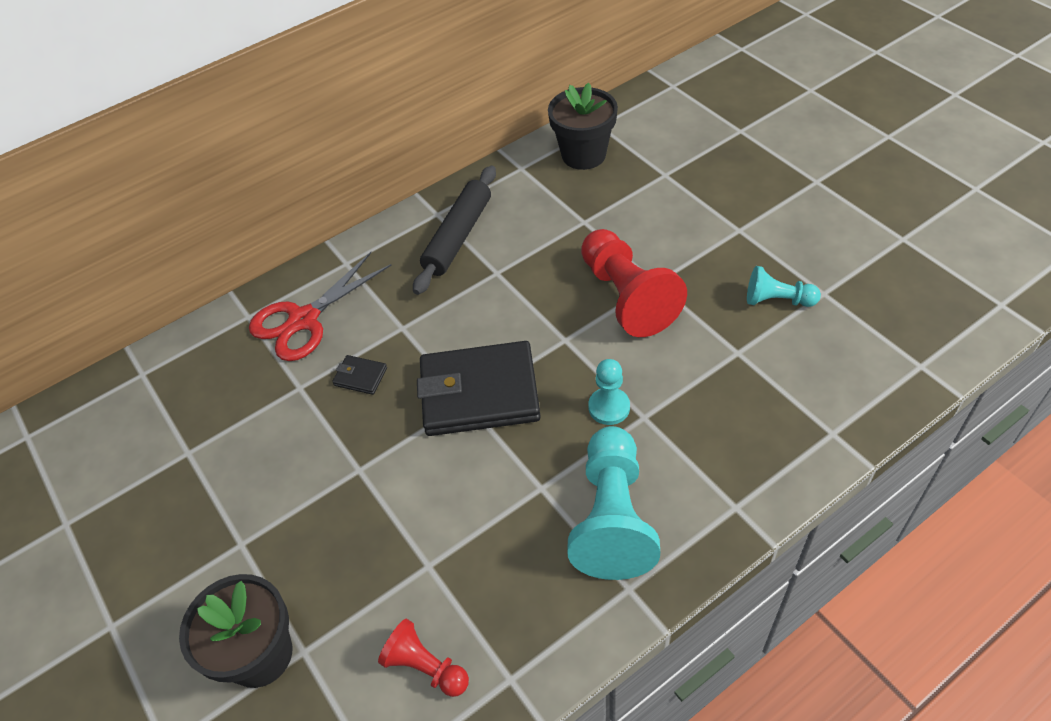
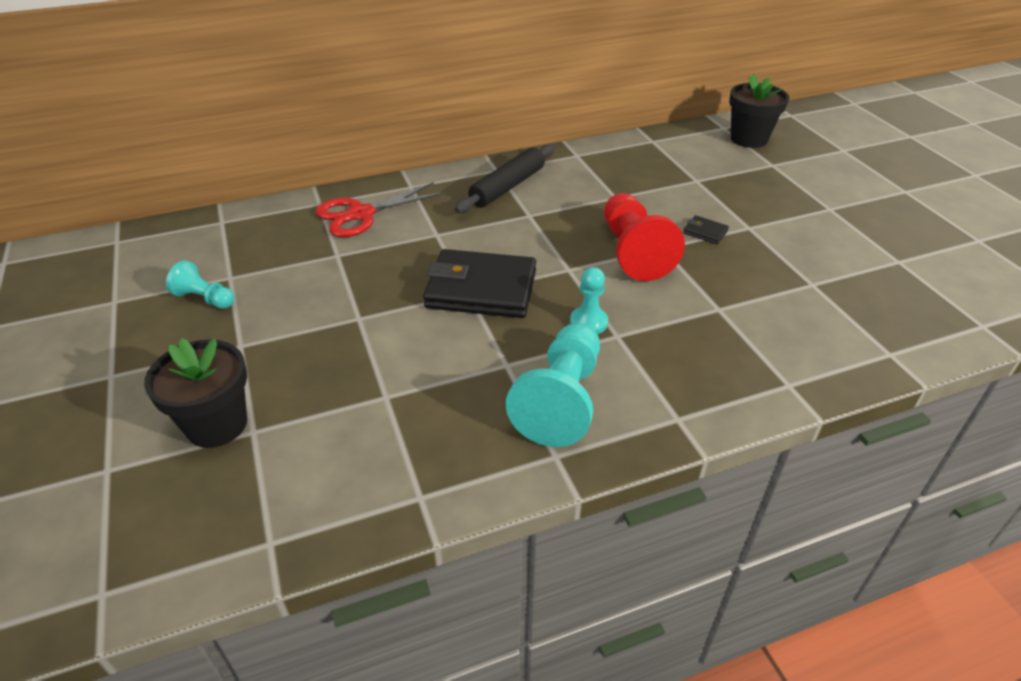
camera: 10 degrees right, 10 degrees down
(360, 376) = (389, 258): black wallet -> black wallet (705, 232)
(426, 667) = (350, 469): red pawn -> none
(583, 155) = (632, 156): black flower pot -> black flower pot (749, 139)
(777, 300) = (767, 280): turquoise pawn -> turquoise pawn (205, 298)

